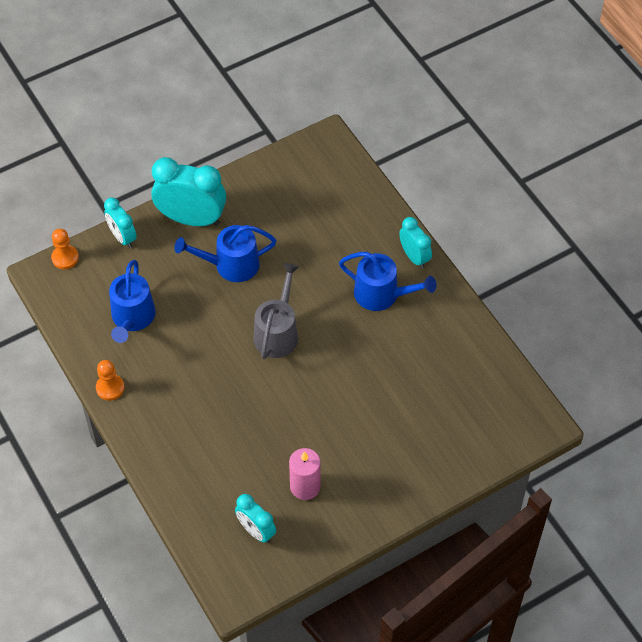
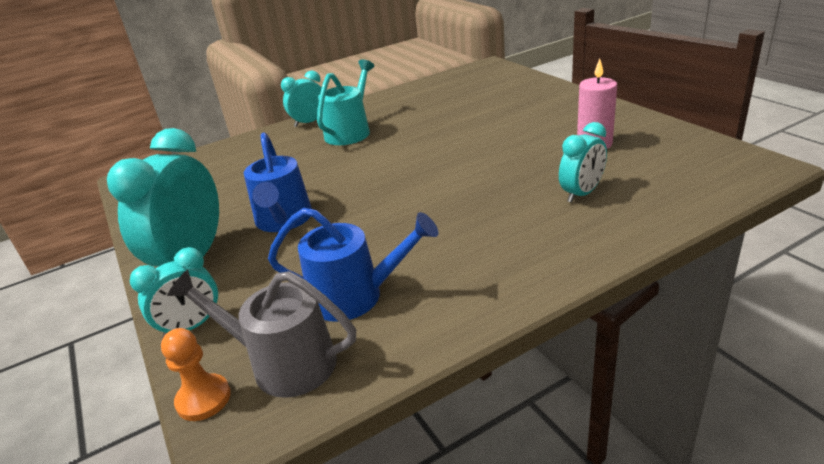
camera: 85 degrees left, 25 degrees down
(110, 388) = (489, 303): orange pawn -> none
(256, 531) = (668, 163): turquoise clock -> turquoise clock (581, 194)
(277, 333) = (392, 179): grey watering can -> grey watering can (284, 363)
(381, 294) = (350, 132): blue watering can -> turquoise watering can

